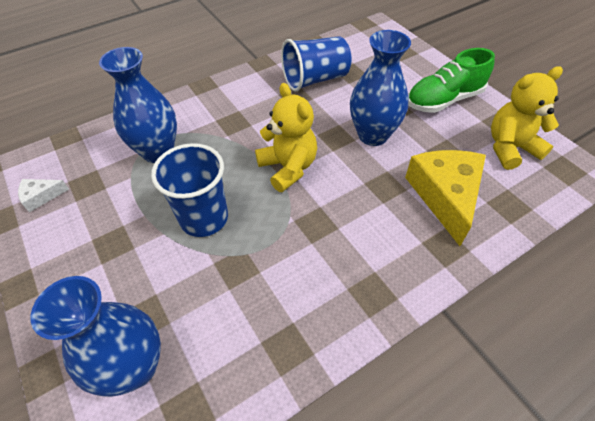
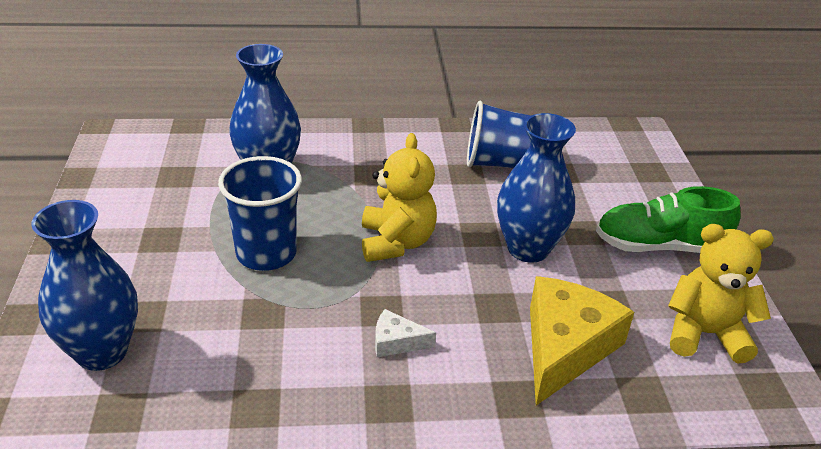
camera: 25 degrees right, 15 degrees down
(41, 196) = (127, 170): white cheese -> white cheese (396, 342)

